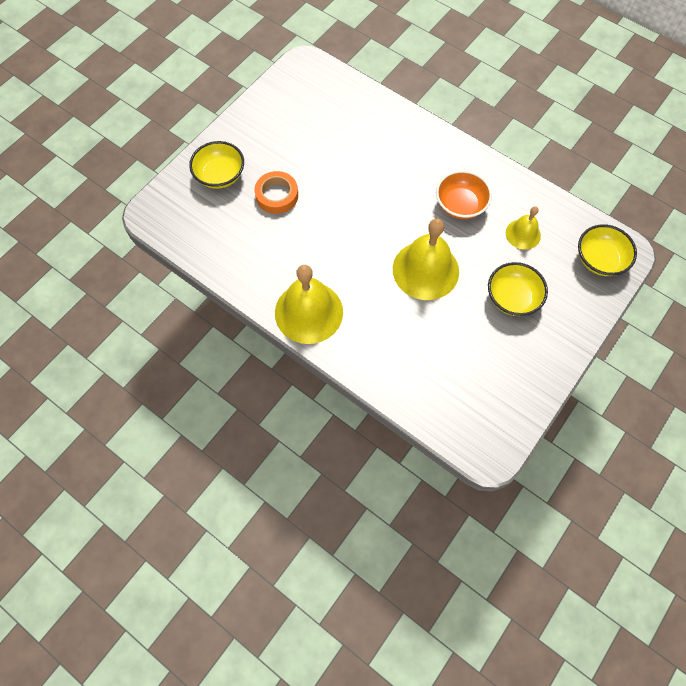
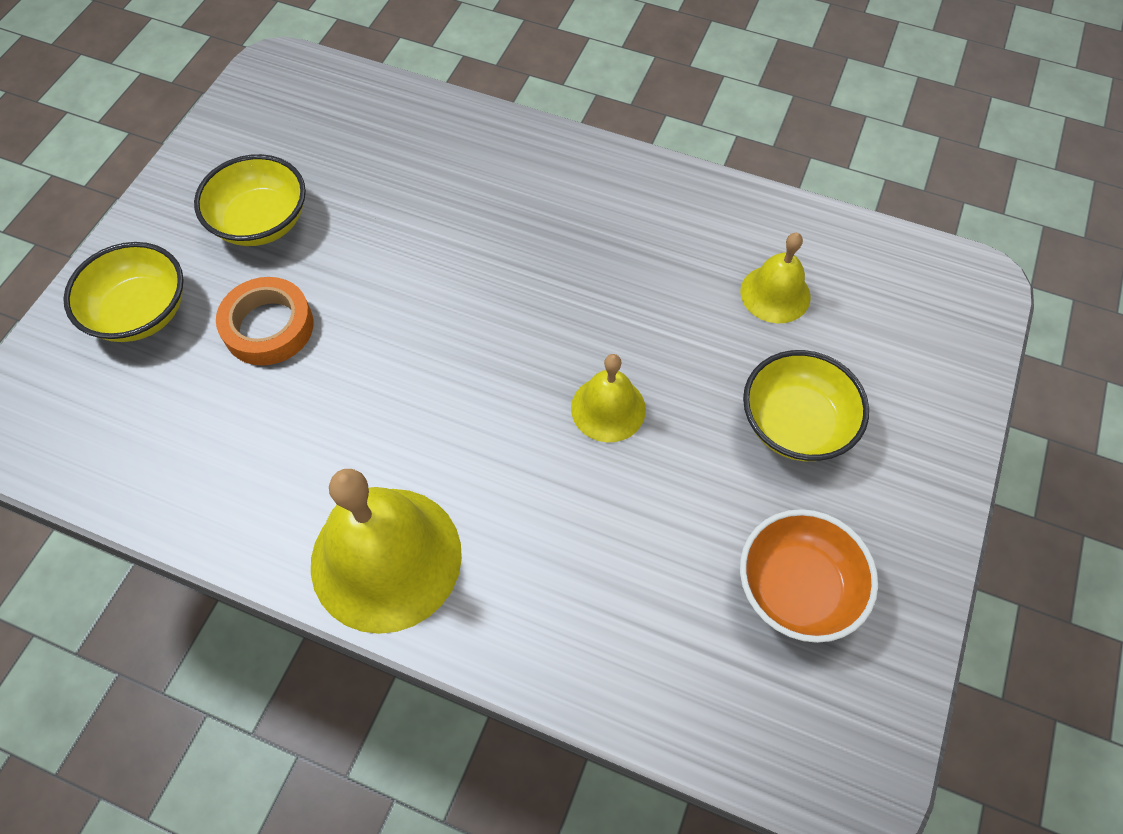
camera: 15 degrees left, 5 degrees down
(425, 270) = (608, 408): yellow bell -> yellow bell, size x0.54
(460, 205) = (640, 265): orange bowl -> orange bowl (797, 588)
(599, 260) = (933, 310): yellow bowl -> yellow bowl (261, 222)

